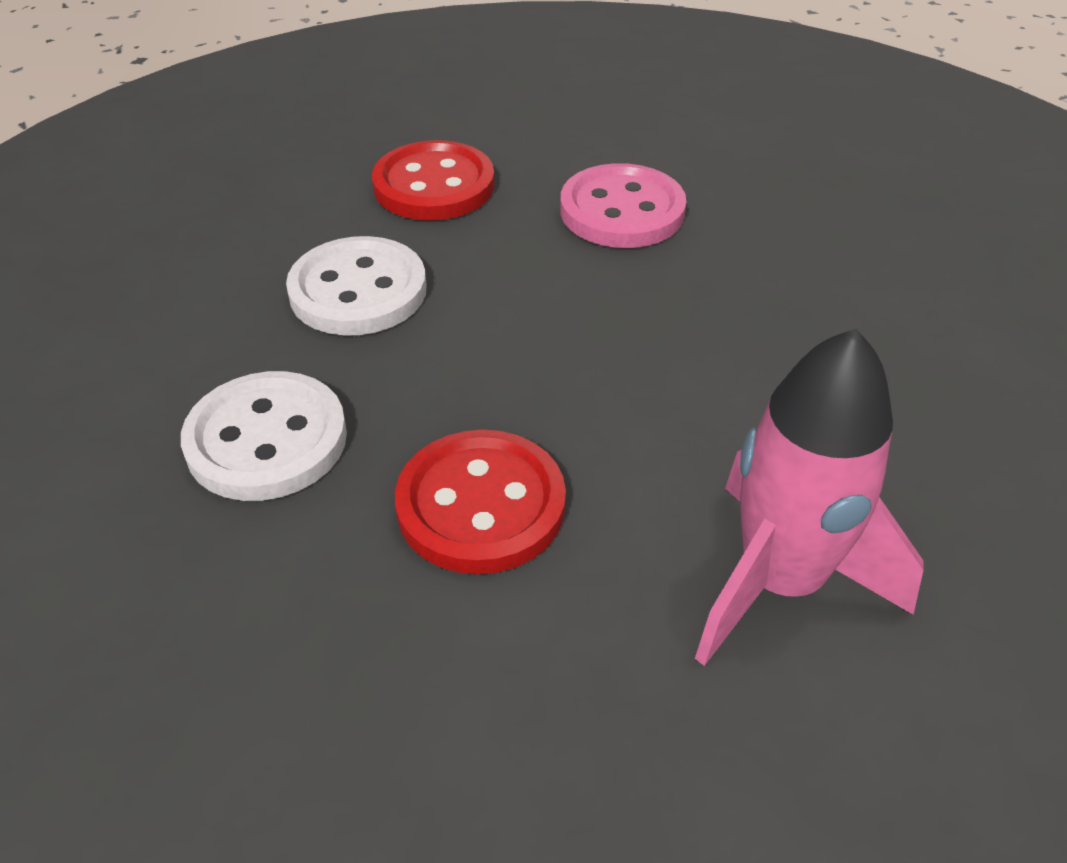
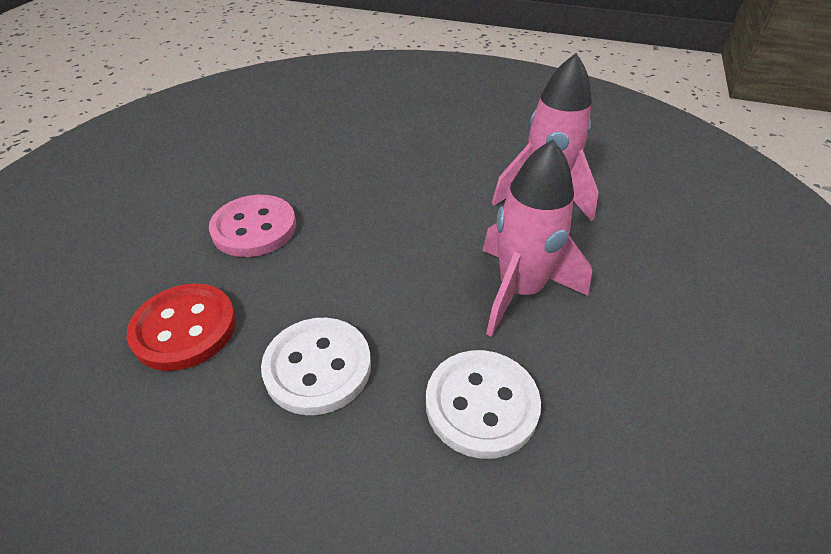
camera: 90 degrees left, 0 degrees up
(481, 505) = (520, 291): red button -> pink rocket

